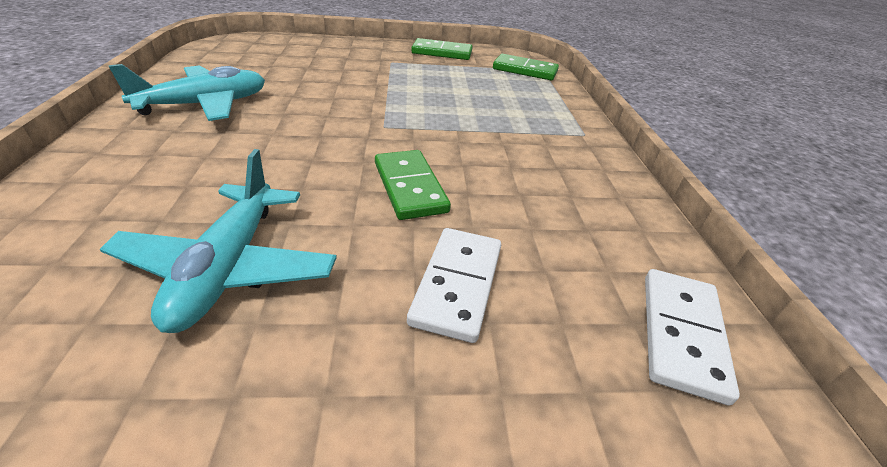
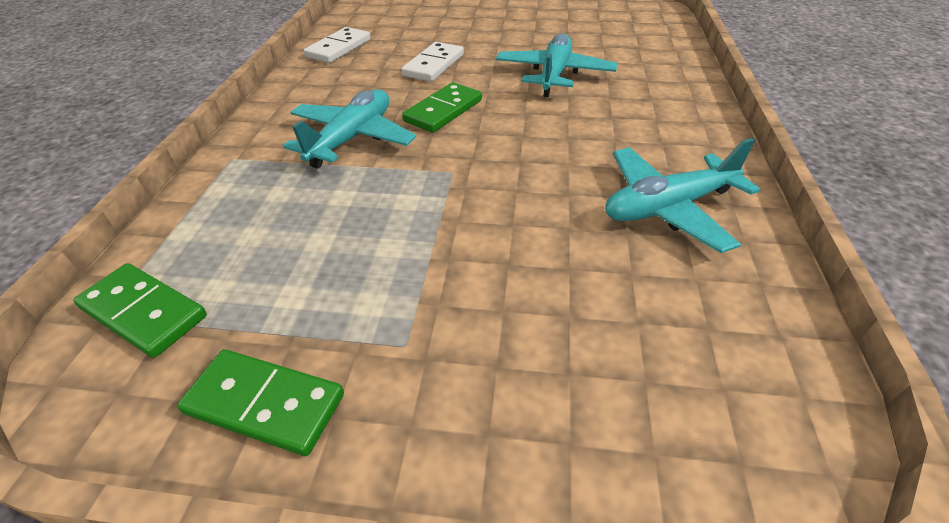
camera: 165 degrees left, 5 degrees up
(410, 187) = (443, 111): green domino -> green domino turned 45 degrees clockwise
(494, 152) = (352, 138): none -> turquoise plane

